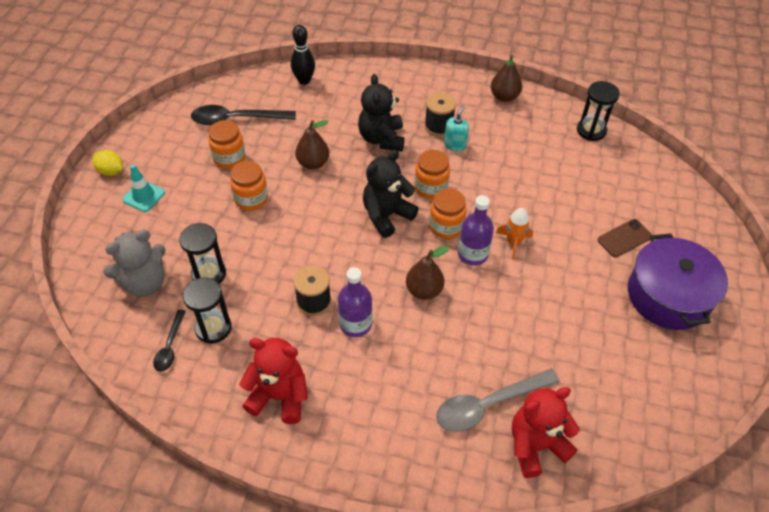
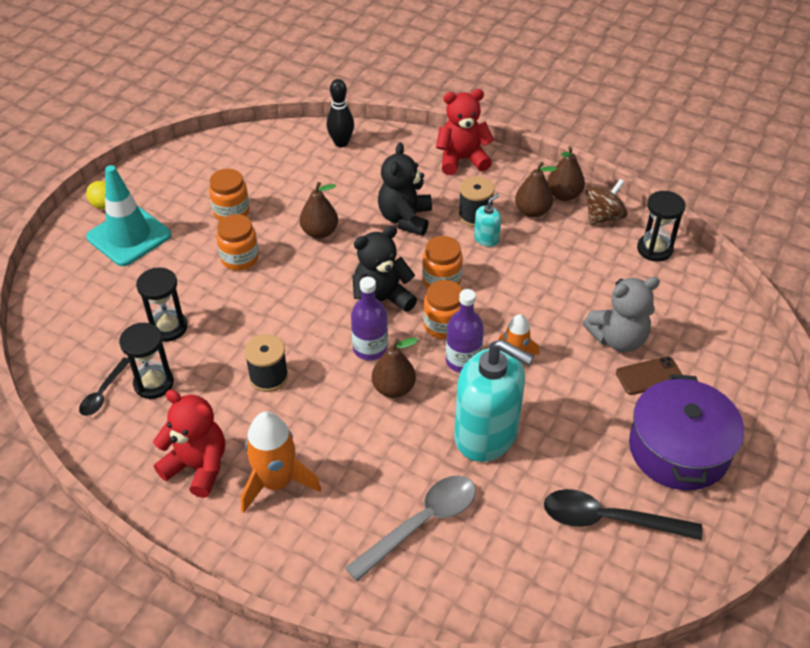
camera: 15 degrees right, 5 degrees down
(144, 196) = (129, 236): turquoise traffic cone -> turquoise traffic cone, size x1.81
(145, 283) = (100, 324): grey teddy bear -> grey teddy bear (618, 339)
(236, 119) = (253, 173): black spoon -> black spoon (609, 519)
(353, 395) = (277, 482): none -> orange rocket
(355, 324) = (305, 409): purple bottle -> purple bottle (370, 348)
(484, 115) = (532, 211): none -> brown pear
(488, 405) = (421, 523): grey spoon -> grey spoon turned 150 degrees clockwise
(514, 315) = (486, 434): none -> turquoise soap dispenser
(536, 445) = (459, 578): red teddy bear -> red teddy bear (462, 159)
(541, 110) = (603, 217): none -> brown spinning top

